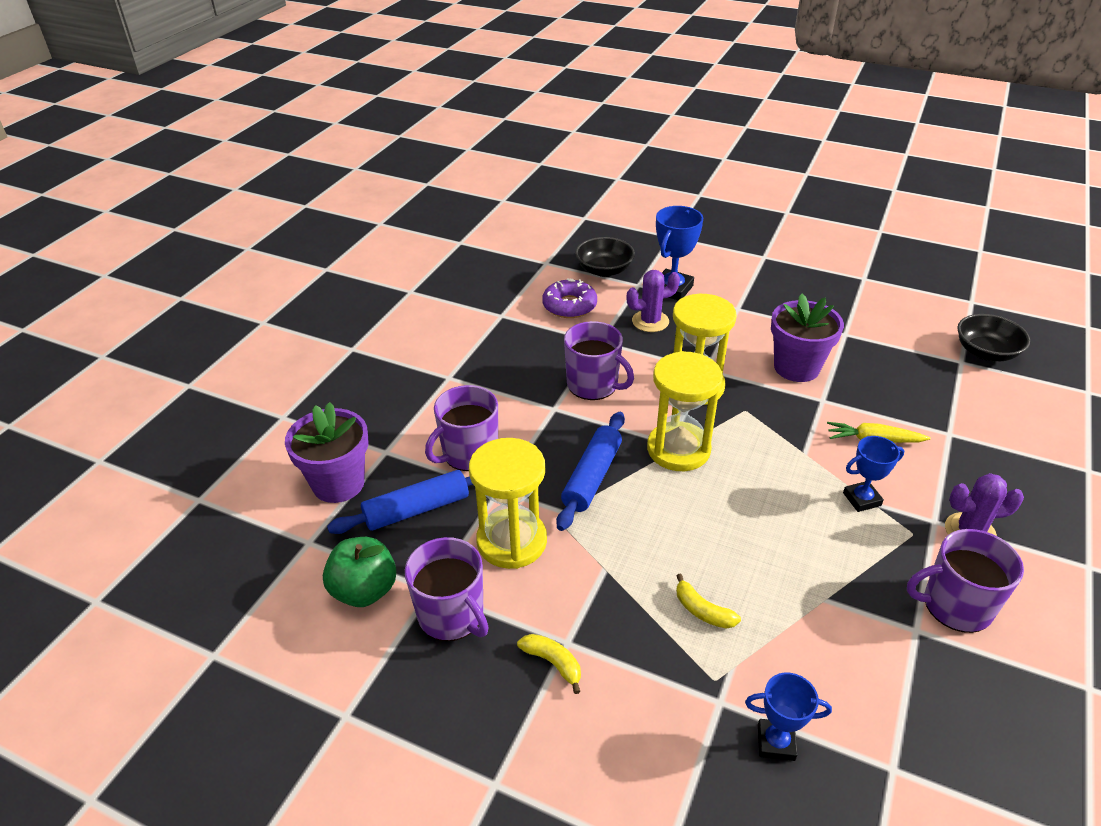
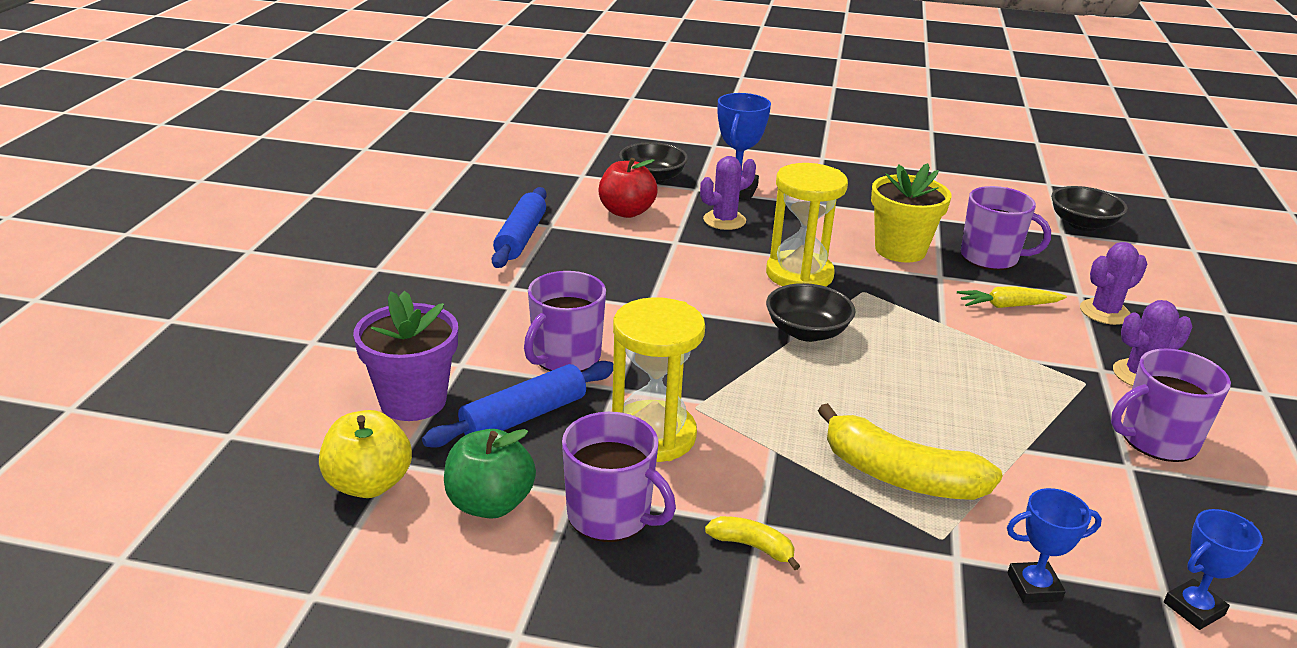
camera: 15 degrees left, 10 degrees down
(282, 559) = (369, 484): none -> yellow apple
(569, 306) = (626, 212): purple donut -> red apple
(592, 477) = (721, 366): blue rolling pin -> blue rolling pin (521, 237)
(593, 385) = (685, 281): purple mug -> purple mug (990, 257)
(678, 449) = (807, 332): yellow hourglass -> black bowl
(702, 611) = (899, 476): yellow banana -> yellow banana, size x2.07
(796, 367) = (900, 250): purple flower pot -> yellow flower pot
(862, 499) = (1020, 358): blue trophy -> blue trophy (1194, 609)
(965, 456) = (1105, 312): none -> purple cactus

